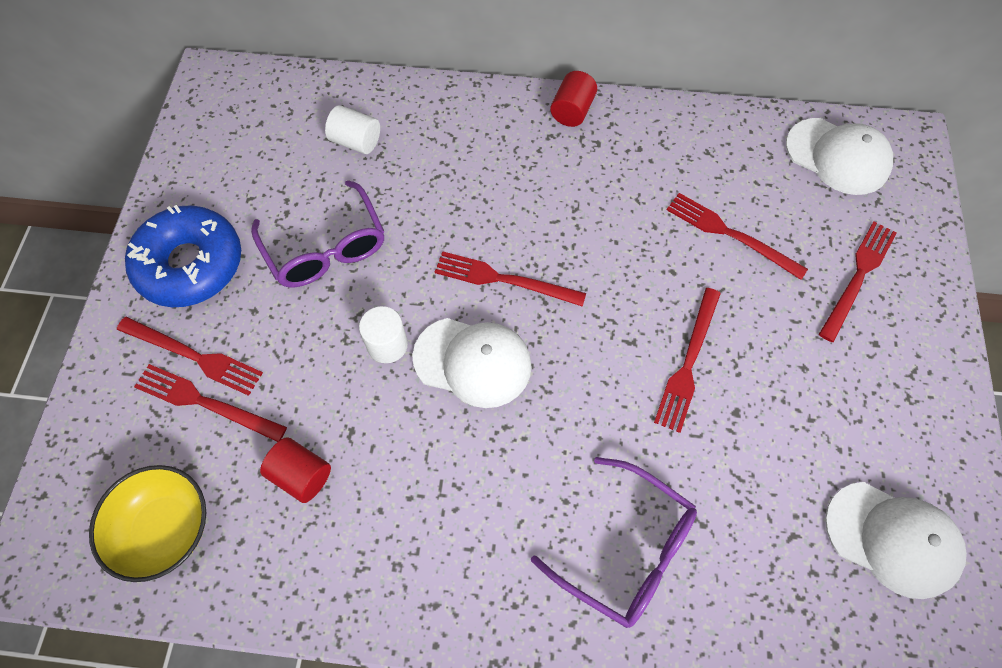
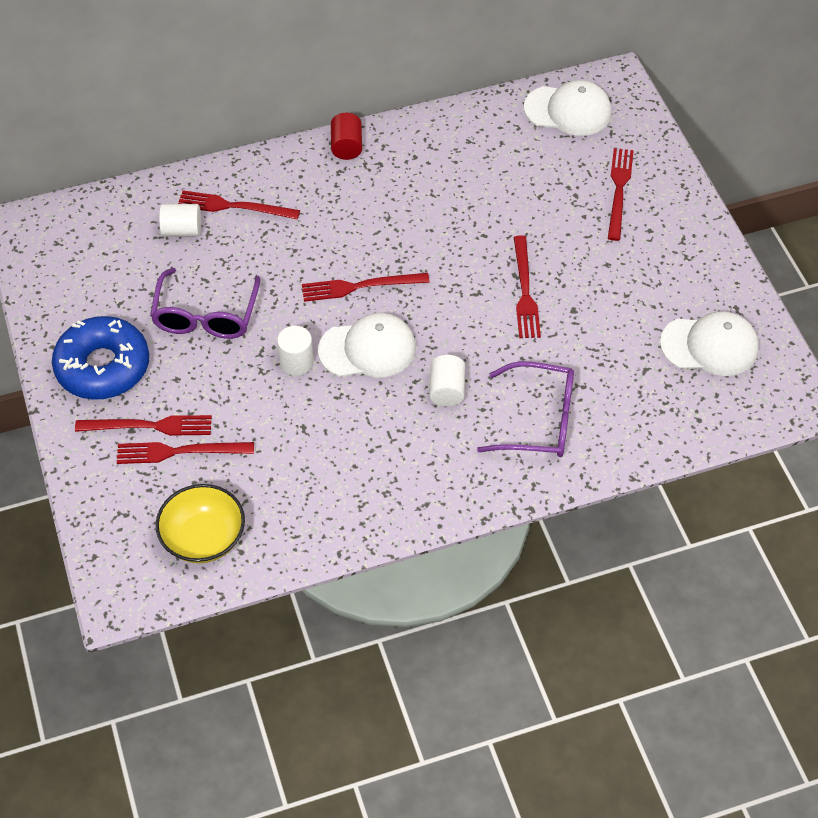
camera: 25 degrees left, 10 degrees down
(301, 475) = (283, 467): red cylinder -> none
(325, 247) = (206, 315): purple glasses -> purple glasses turned 60 degrees clockwise
(535, 456) = (447, 390): none -> white cylinder
(730, 234) = (514, 194): red fork -> red fork (234, 206)

